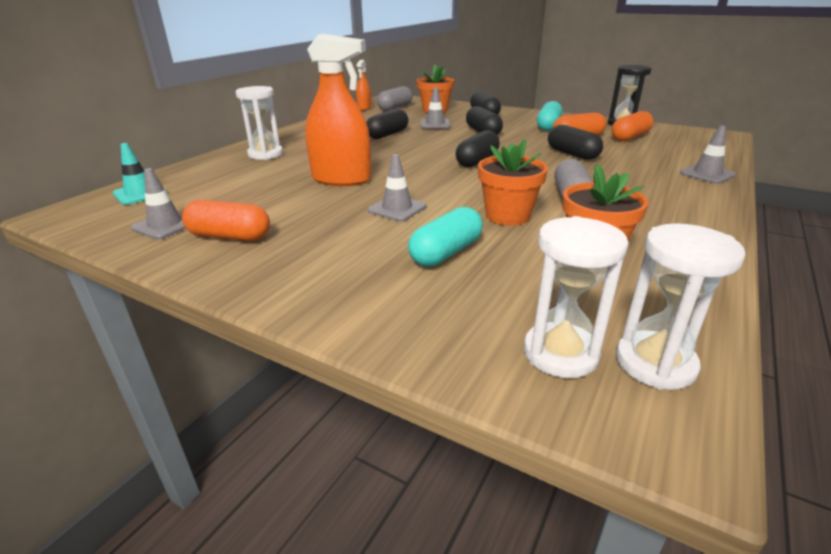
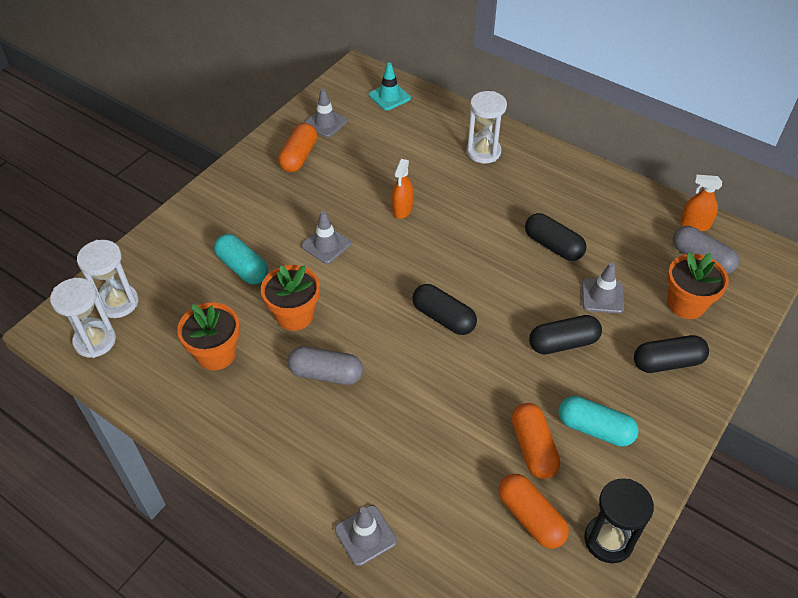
camera: 95 degrees right, 20 degrees up
(341, 179) = (402, 209): orange spray bottle -> orange spray bottle, size x0.52
(572, 154) = (458, 417): black capsule -> none

